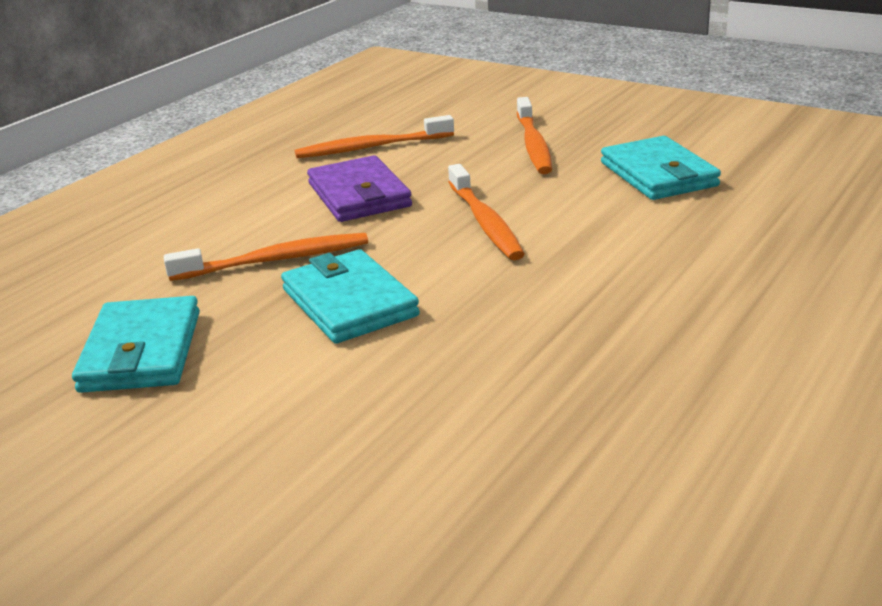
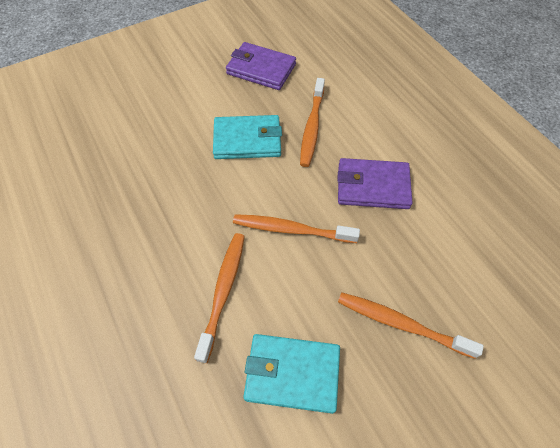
camera: 115 degrees right, 30 degrees up
(142, 351) = (261, 69): turquoise wallet -> purple wallet
(371, 147) = (453, 221): orange toothbrush -> orange toothbrush (223, 292)

